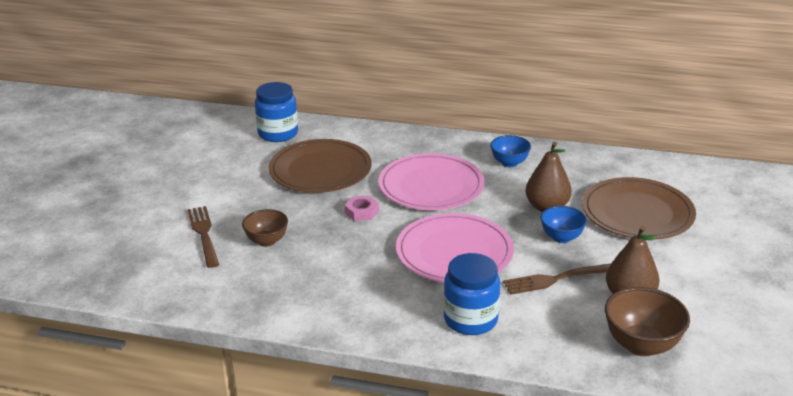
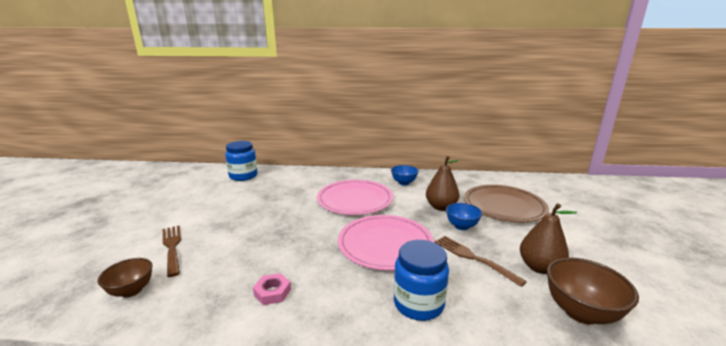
camera: 10 degrees left, 10 degrees down
(267, 241) = (227, 248): brown bowl -> brown bowl (131, 291)
(320, 170) = (273, 195): brown plate -> none
(362, 212) = (306, 220): pink nut -> pink nut (272, 292)
(556, 279) = (474, 258): brown fork -> brown fork turned 75 degrees clockwise

